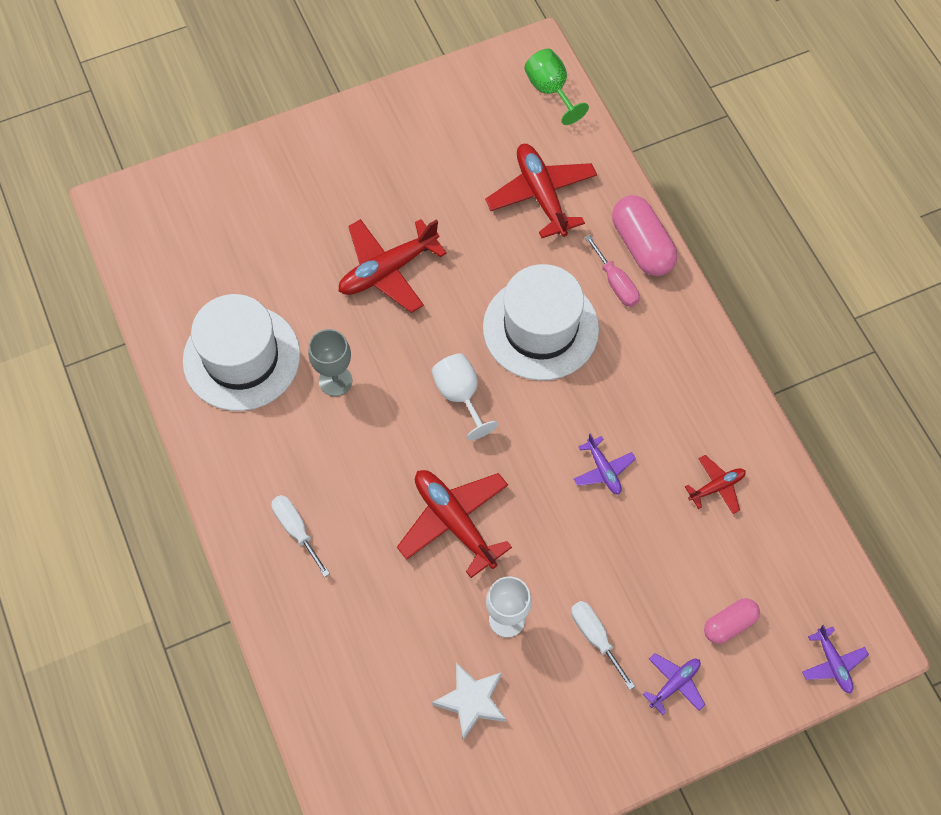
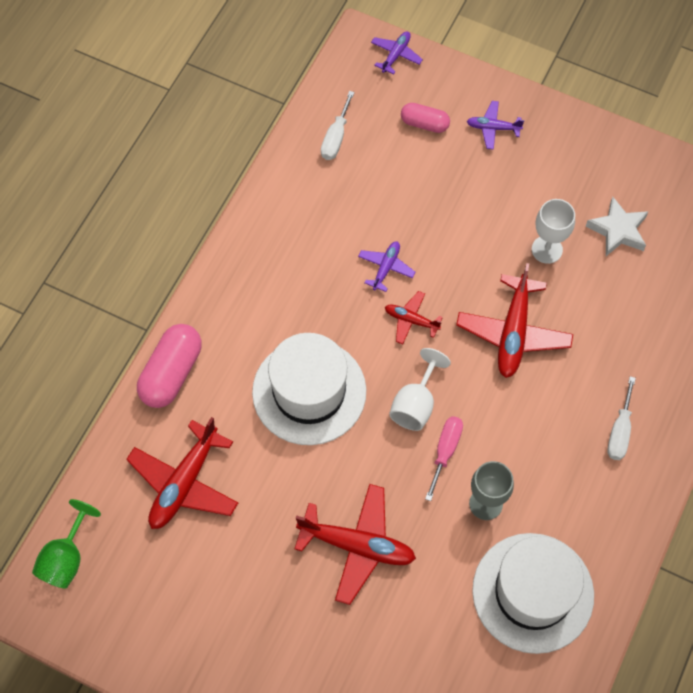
camera: 130 degrees left, 0 degrees up
(595, 637) = (507, 191): white screwdriver -> white screwdriver (336, 138)
(616, 283) = (222, 367): pink screwdriver -> pink screwdriver (445, 451)
(716, 487) = (334, 191): red plane -> red plane (411, 320)

